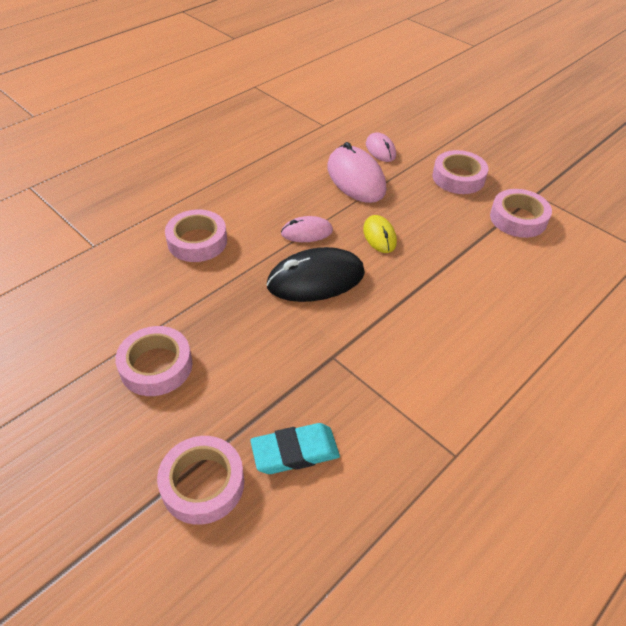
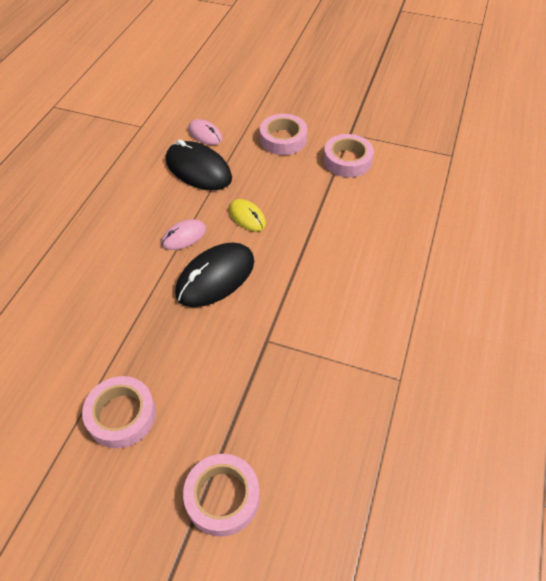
camera: 25 degrees left, 5 degrees up
(197, 241) = (89, 283): pink tape -> none
(295, 452) = (281, 434): turquoise eraser -> none
(356, 178) = (198, 169): pink mouse -> black mouse

